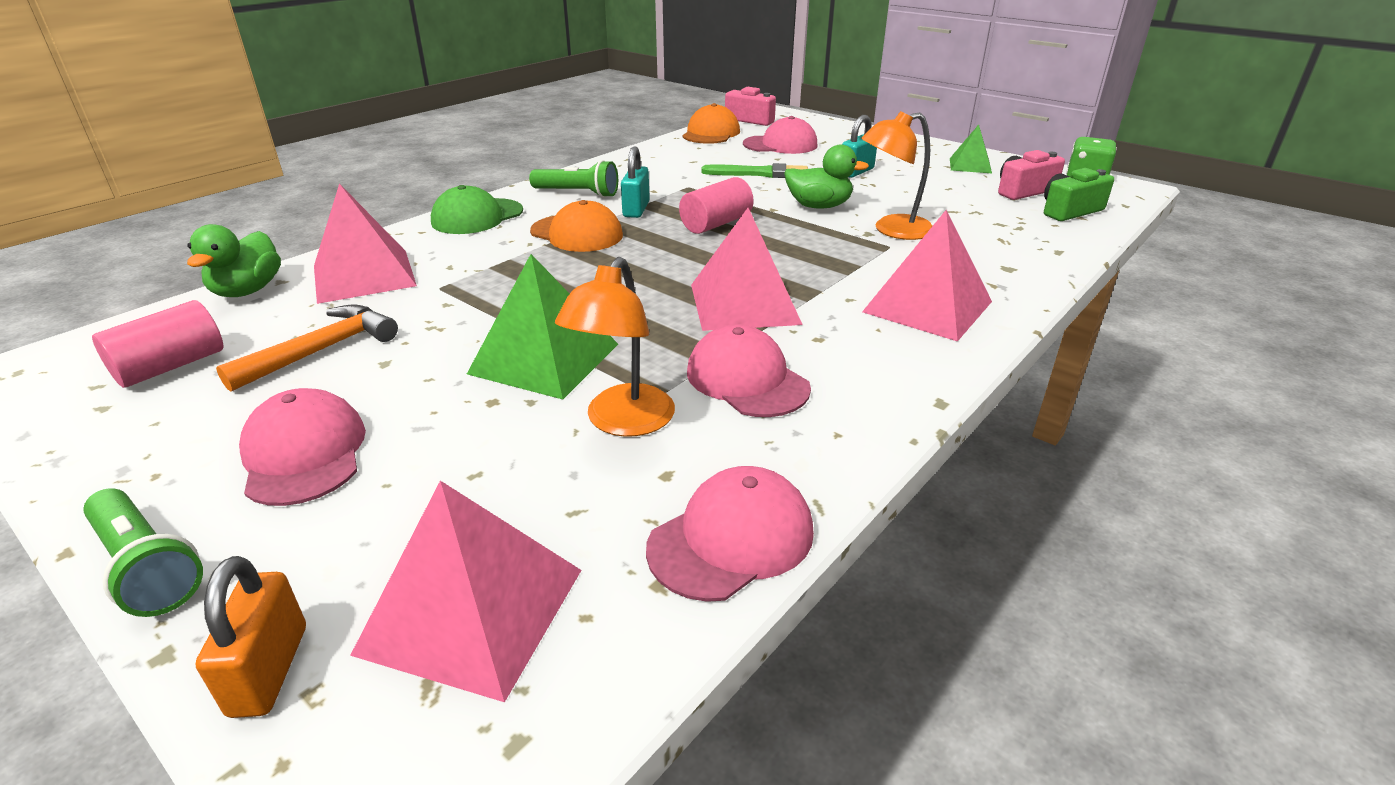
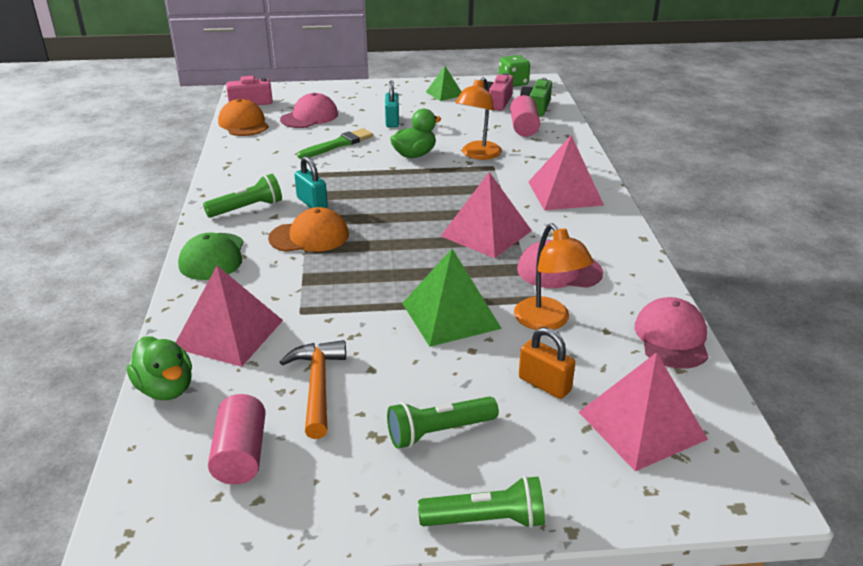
camera: 45 degrees left, 0 degrees up
(269, 670) = (620, 499): orange padlock -> orange padlock (544, 384)
(304, 454) = (439, 432): pink cap -> green flashlight
(716, 224) = (380, 191): pink cylinder -> pink cylinder (524, 128)

